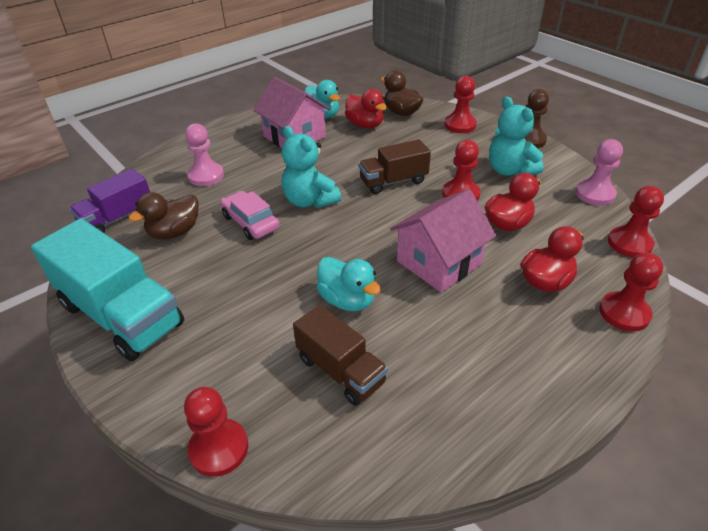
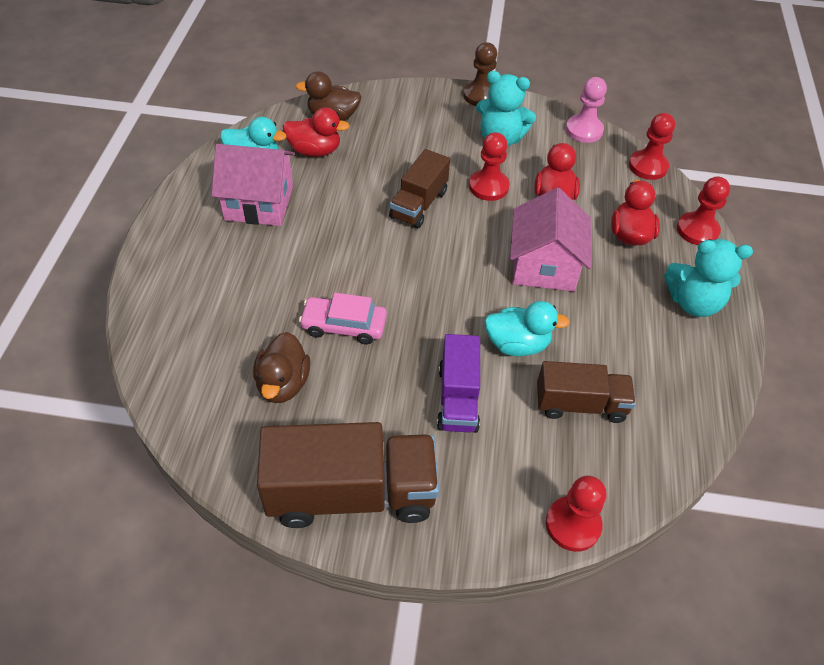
camera: 45 degrees left, 10 degrees up
(118, 218) = (197, 409): purple truck -> purple truck (458, 398)
(121, 315) = (351, 493): turquoise truck -> brown truck
(206, 176) = (226, 303): pink pawn -> none
(309, 201) = (369, 269): turquoise teddy bear -> turquoise teddy bear (693, 302)
(460, 125) = (405, 106): red pawn -> none

